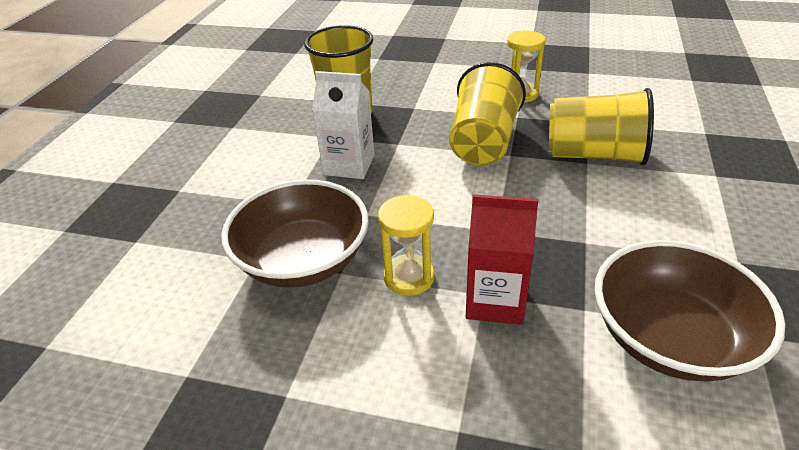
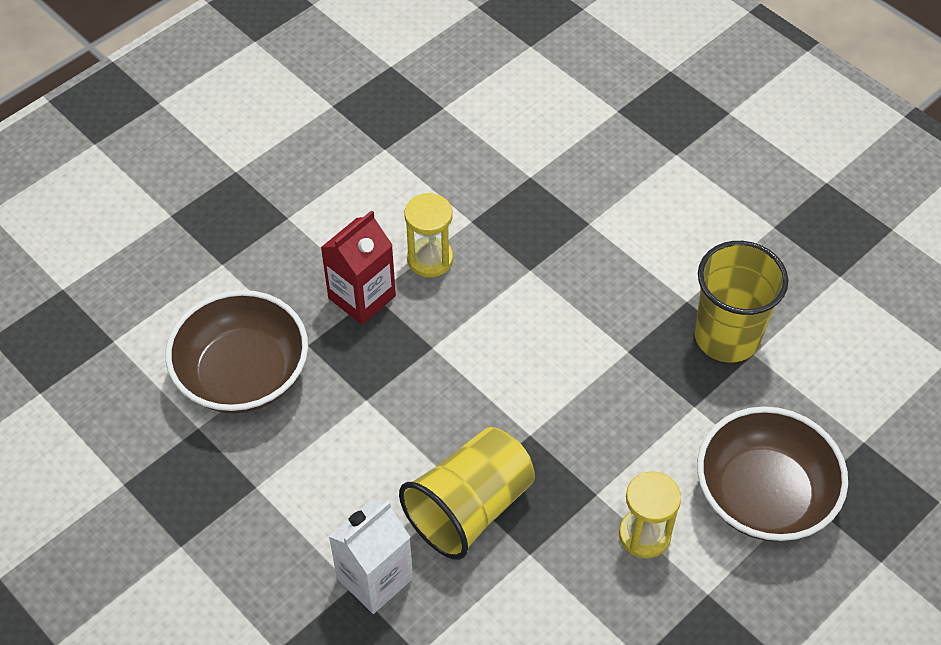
camera: 120 degrees right, 15 degrees up
(303, 260) = (505, 204): brown bowl -> brown bowl (763, 495)
(349, 165) = (619, 292): white carton -> white carton (375, 578)
(483, 142) = (571, 426): yellow cup -> none

